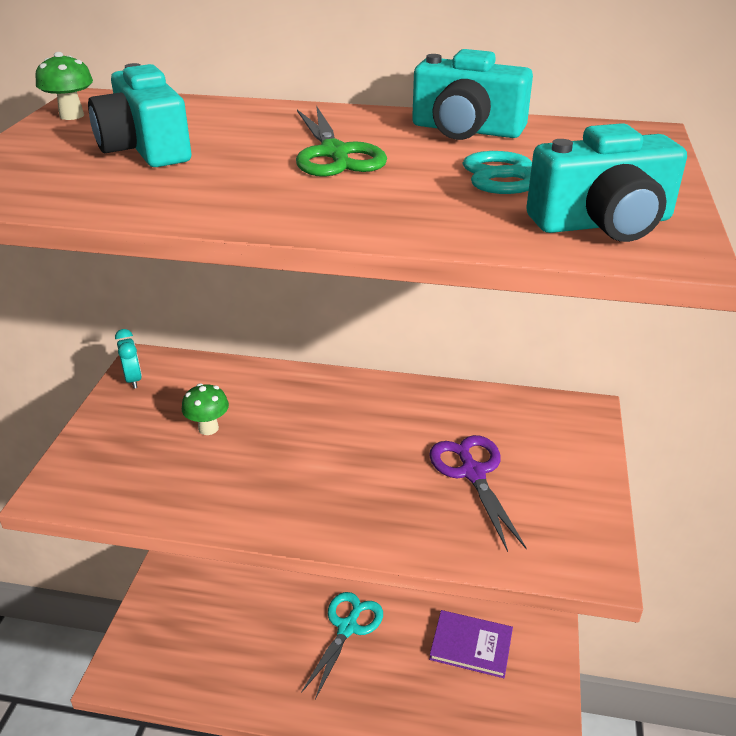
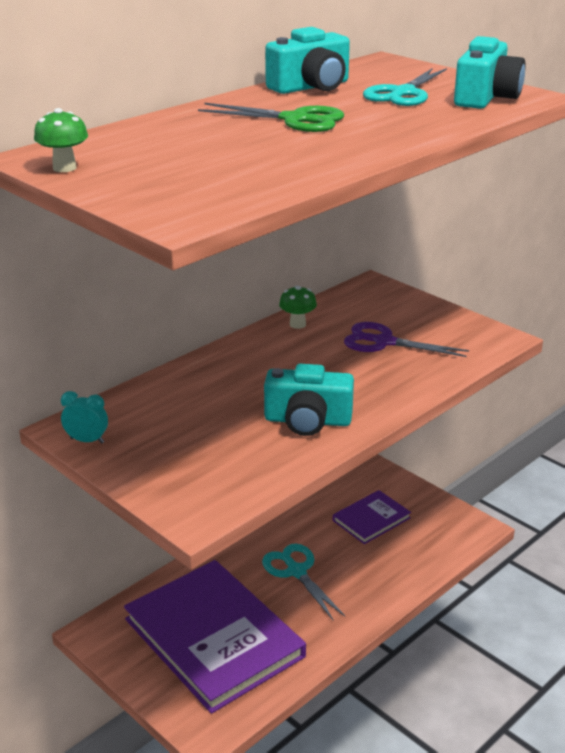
camera: 55 degrees left, 5 degrees down
(145, 148) = (191, 159): turquoise camera -> turquoise camera (307, 421)
(208, 428) = (206, 424): green mushroom -> green mushroom (297, 324)
(223, 617) = (214, 637): none -> purple book

